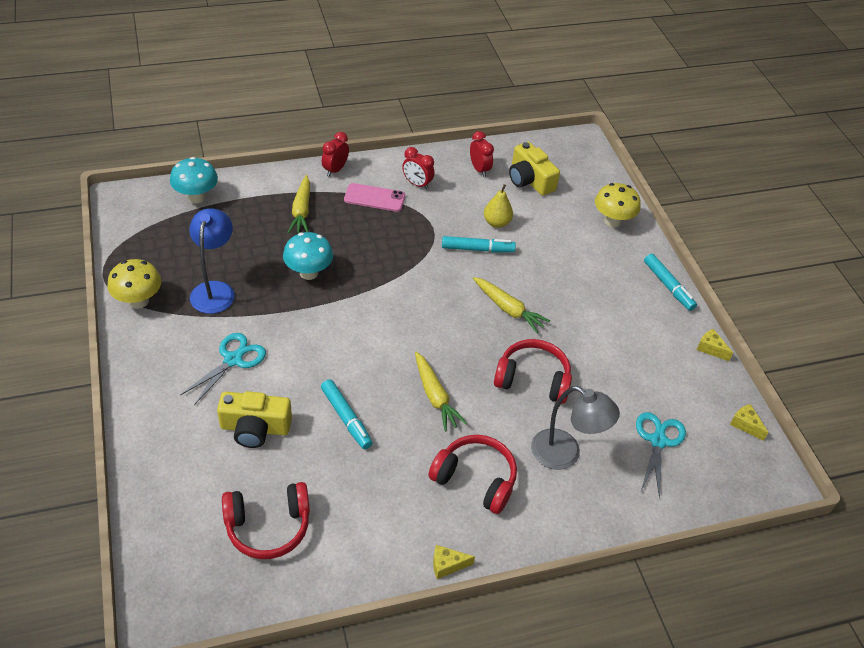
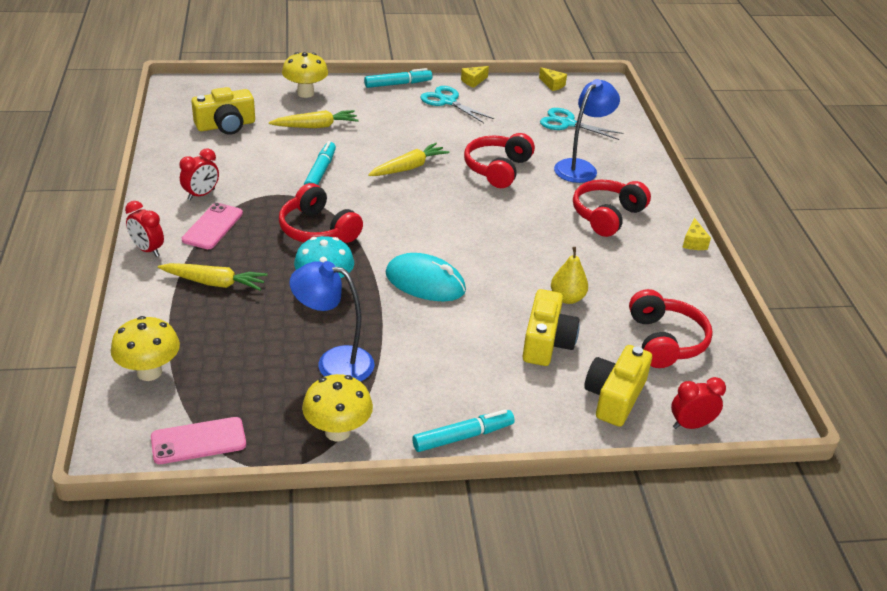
camera: 80 degrees left, 10 degrees down
(129, 232) = (198, 441): none -> pink phone
(184, 481) = (614, 397): none -> yellow camera
(196, 197) = (149, 372): turquoise mushroom -> yellow mushroom
(233, 360) = (449, 353): turquoise scissors -> turquoise scissors (448, 101)
(327, 336) = (425, 282): none -> turquoise mouse
(346, 418) = (536, 280): turquoise marker -> turquoise marker (463, 436)
(386, 259) = (317, 230): none -> red headphones
(435, 396) = (513, 224): yellow carrot -> yellow carrot (316, 126)
(479, 169) = (194, 152): red clock -> red clock (691, 425)
(496, 223) = (284, 155): yellow pear -> yellow pear (567, 298)
(565, 454) = (580, 167): grey lamp -> blue lamp
(745, 425) = (552, 85): yellow cheese -> yellow cheese turned 105 degrees counterclockwise

